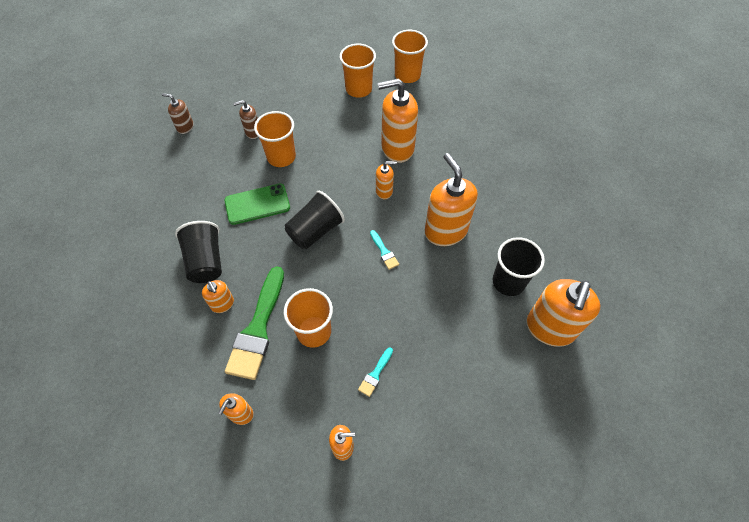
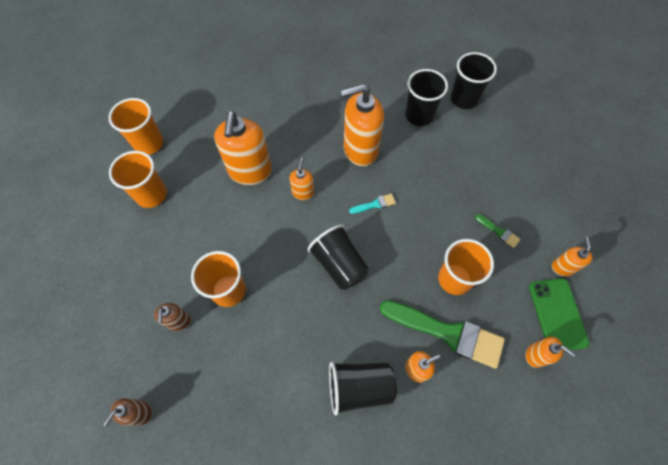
camera: 80 degrees left, 5 degrees up
(257, 204) = (291, 323): green phone -> green phone (557, 314)
(375, 374) = (498, 232): turquoise brush -> green brush
(550, 328) = (464, 99): orange soap dispenser -> black cup

